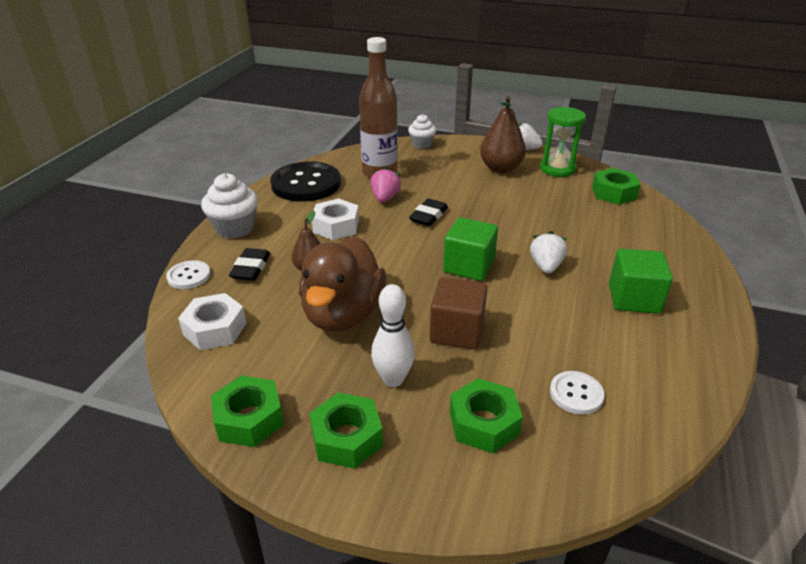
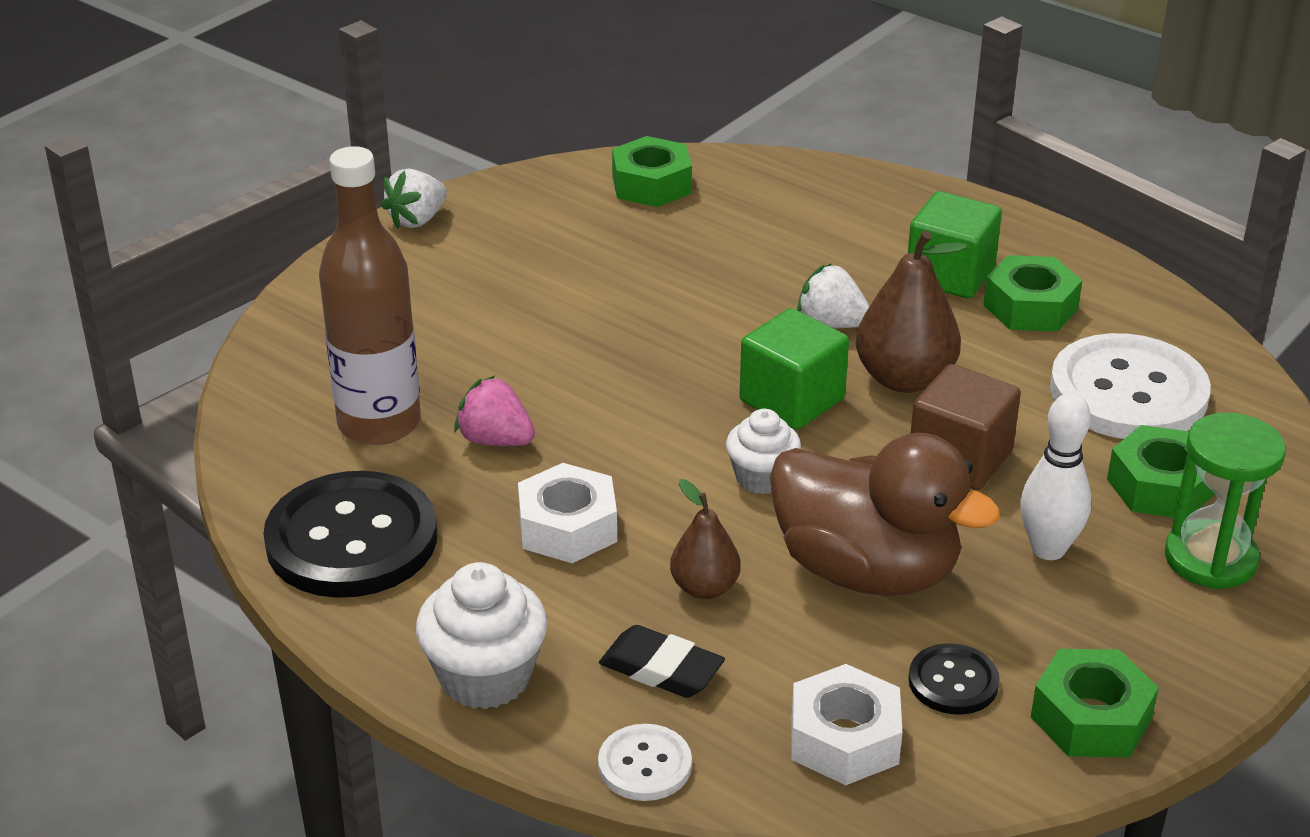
camera: 70 degrees left, 0 degrees up
(266, 359) = (953, 682): none -> black button
(347, 438) = (1156, 620): green nut -> green nut (1030, 307)
(421, 144) = (287, 336): white cupcake -> white cupcake (762, 477)
(428, 216) = (601, 402): black eraser -> none
(500, 168) = (476, 269): brown pear -> brown pear (904, 379)
(557, 169) = (526, 210): green hourglass -> green hourglass (1210, 559)
(576, 394) = (1128, 392): white button -> white button, size x2.07

